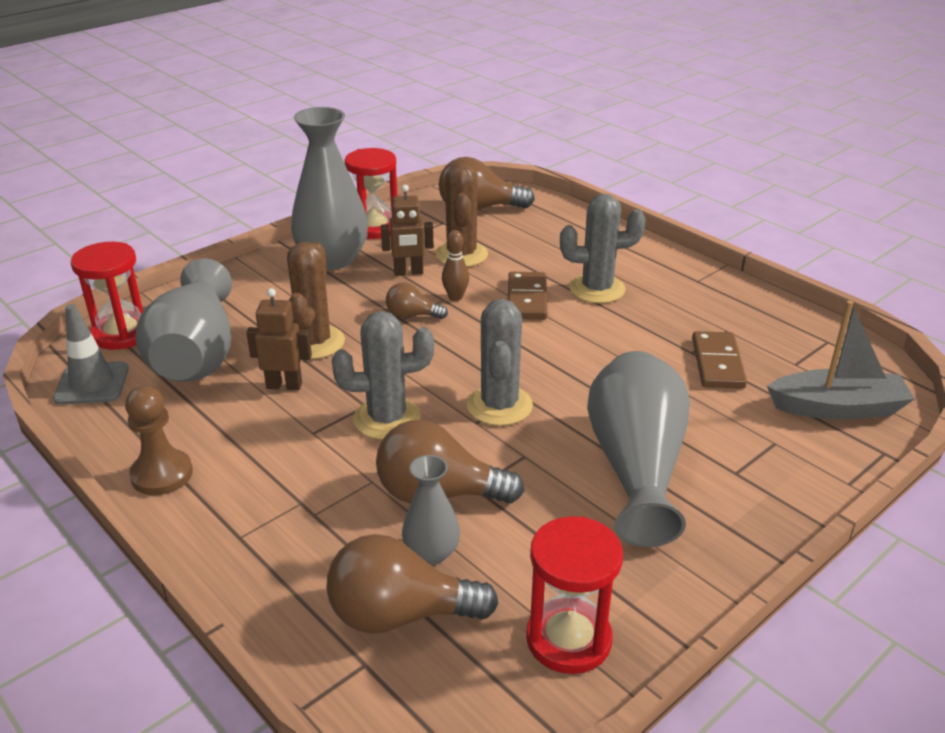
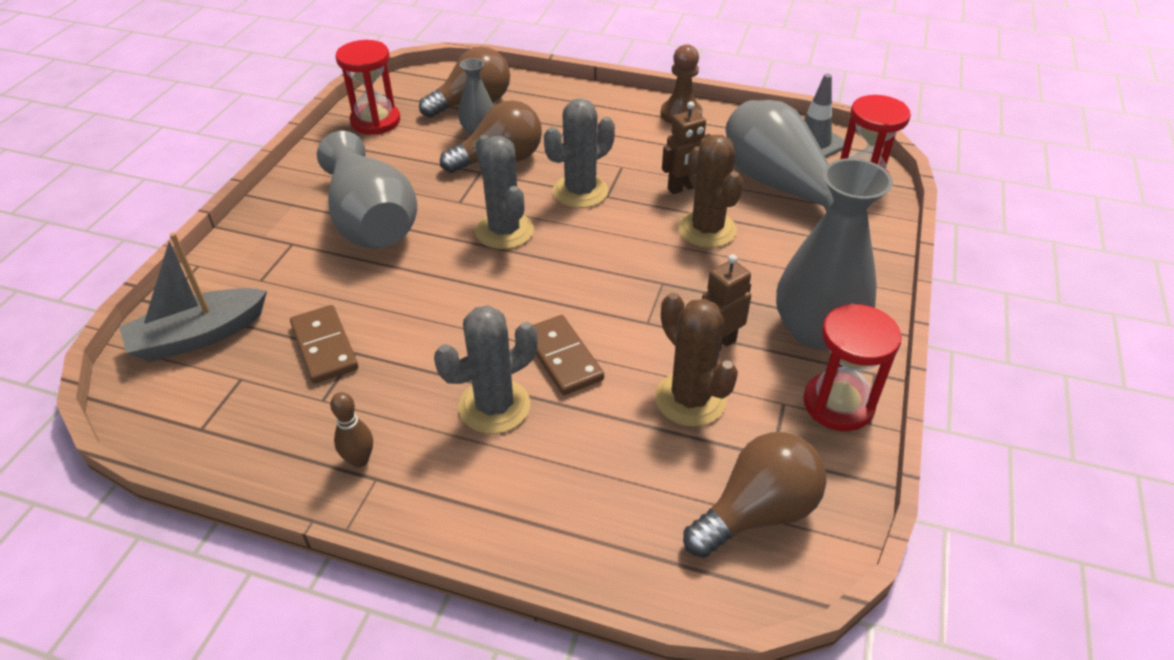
camera: 150 degrees right, 10 degrees up
(412, 315) = (656, 289): brown light bulb -> none
(455, 297) = (637, 329): brown bowling pin -> brown bowling pin (359, 460)

